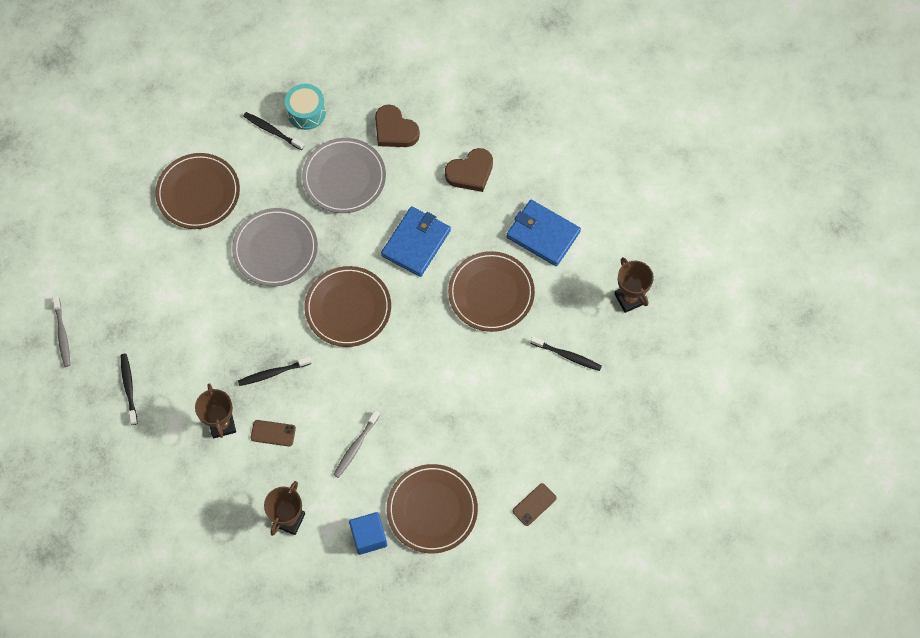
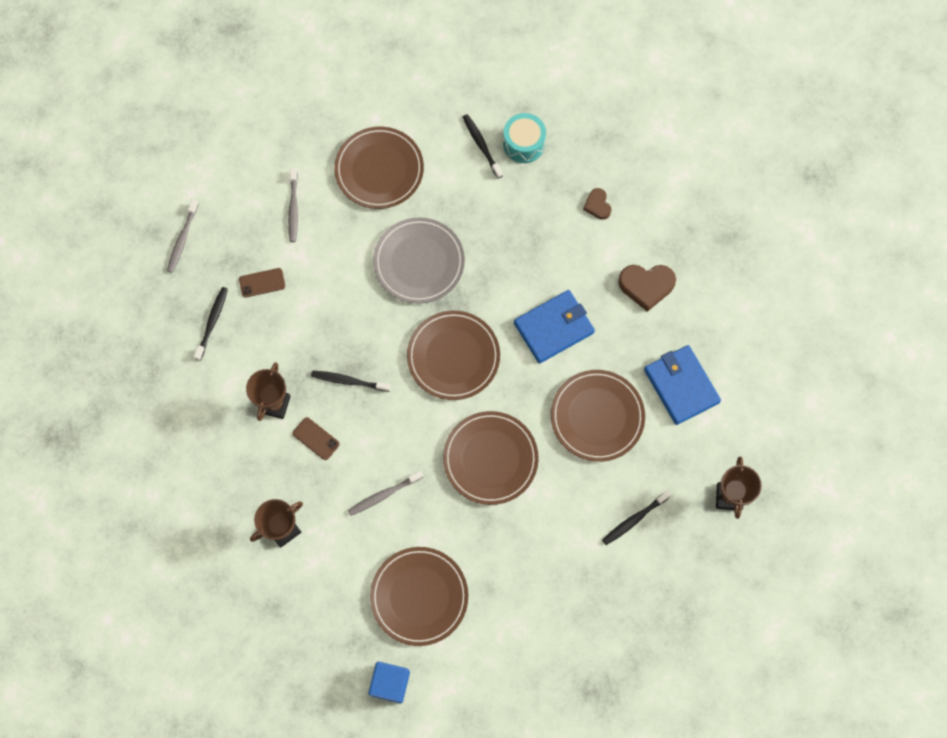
camera: 30 degrees right, 5 degrees up
(143, 260) = (293, 208): none -> grey toothbrush
(344, 177) = (523, 226): grey plate -> none
(369, 537) = (346, 588): blue cube -> blue cube (390, 683)
(394, 130) = (597, 205): brown heart -> brown heart, size x0.58
(425, 371) = (490, 458): none -> brown plate
(534, 504) = (518, 648): brown phone -> brown phone (262, 283)
(567, 355) = (634, 519): black toothbrush -> black toothbrush turned 90 degrees clockwise

